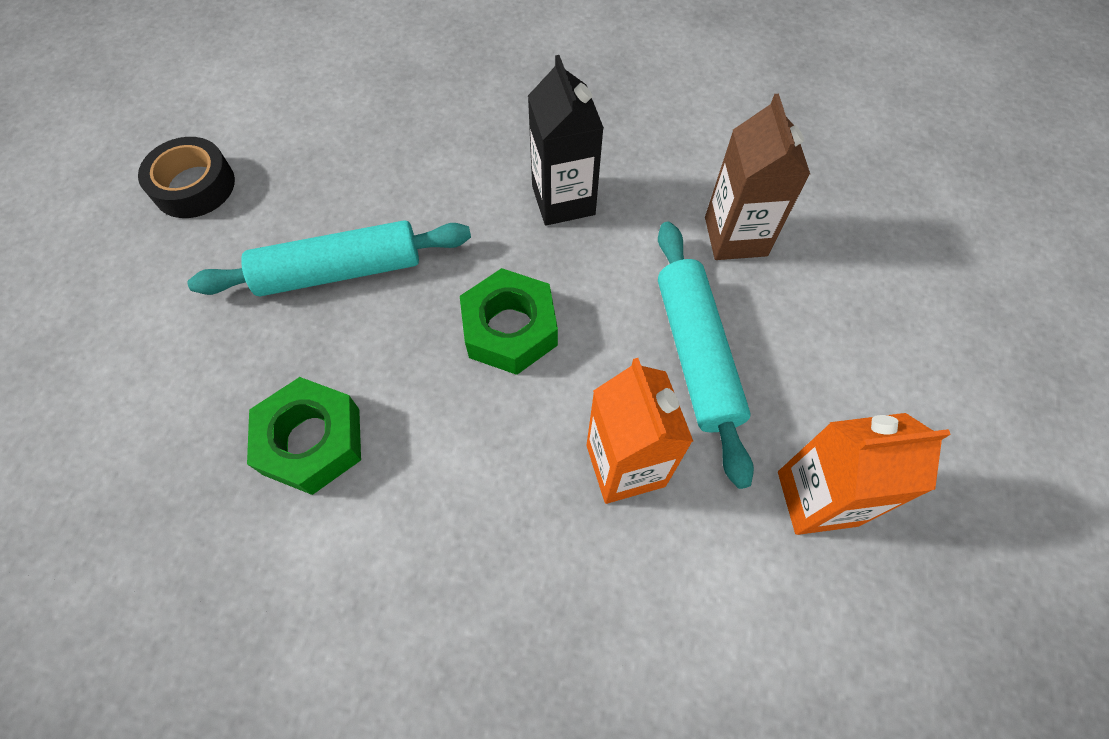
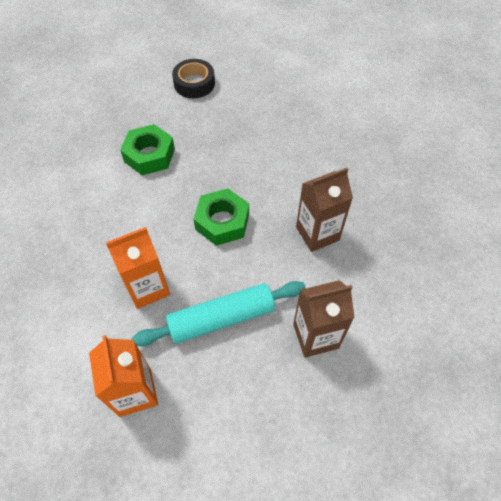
camera: 80 degrees right, 5 degrees down
(194, 186) = (281, 75): black tape -> black tape (194, 84)
(340, 271) = (243, 142): turquoise rolling pin -> none
(563, 200) = (317, 233): black carton -> brown carton

